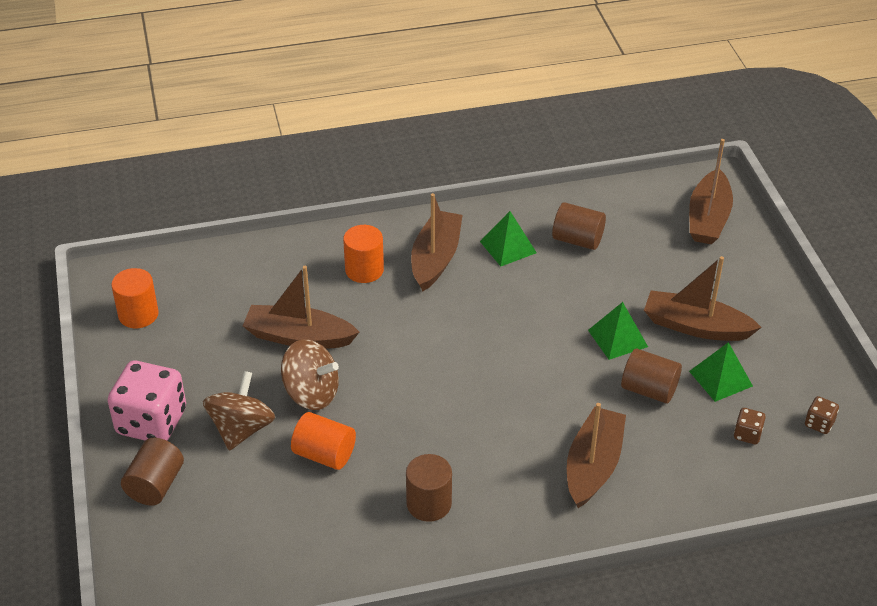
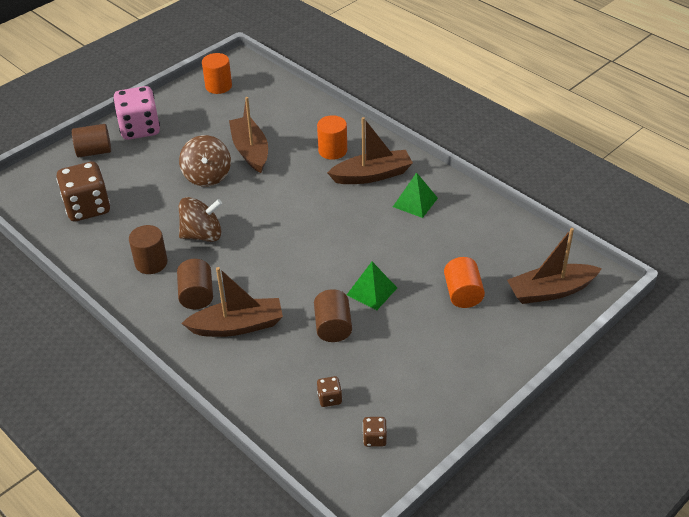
camera: 60 degrees right, 0 degrees up
(241, 429) = (158, 163): brown spinning top -> brown spinning top (202, 235)
(269, 531) = (87, 207): none -> brown dice
(324, 454) = (161, 203): orange cylinder -> orange cylinder (463, 294)
(577, 240) = (455, 232): brown cylinder -> brown cylinder (196, 295)
(695, 326) = (420, 328): brown boat -> none
(720, 378) = (376, 362): green pyramid -> none

